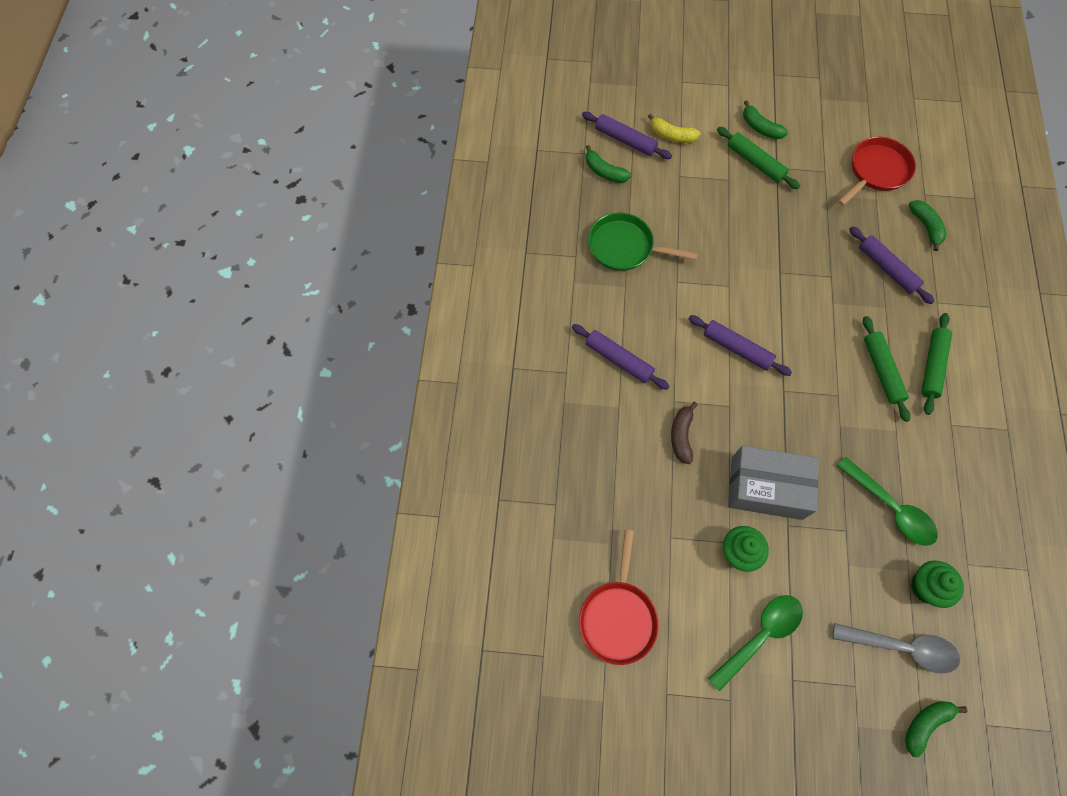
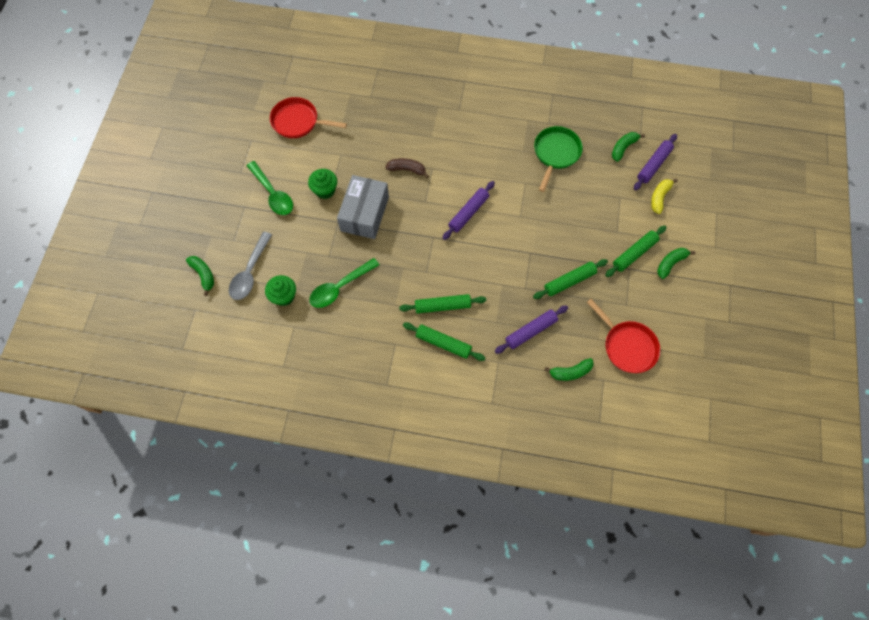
camera: 95 degrees right, 0 degrees up
(618, 360) = (465, 140): purple rolling pin -> none
(809, 229) = (569, 281): none -> green rolling pin

